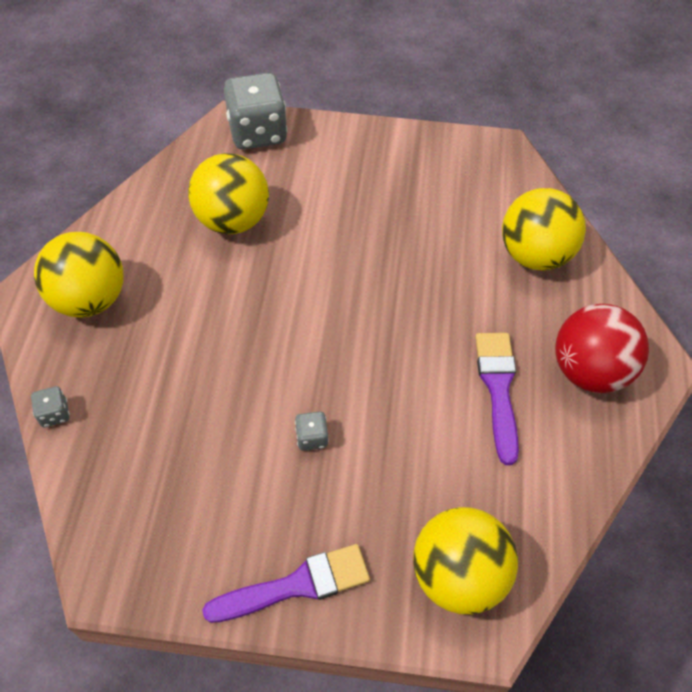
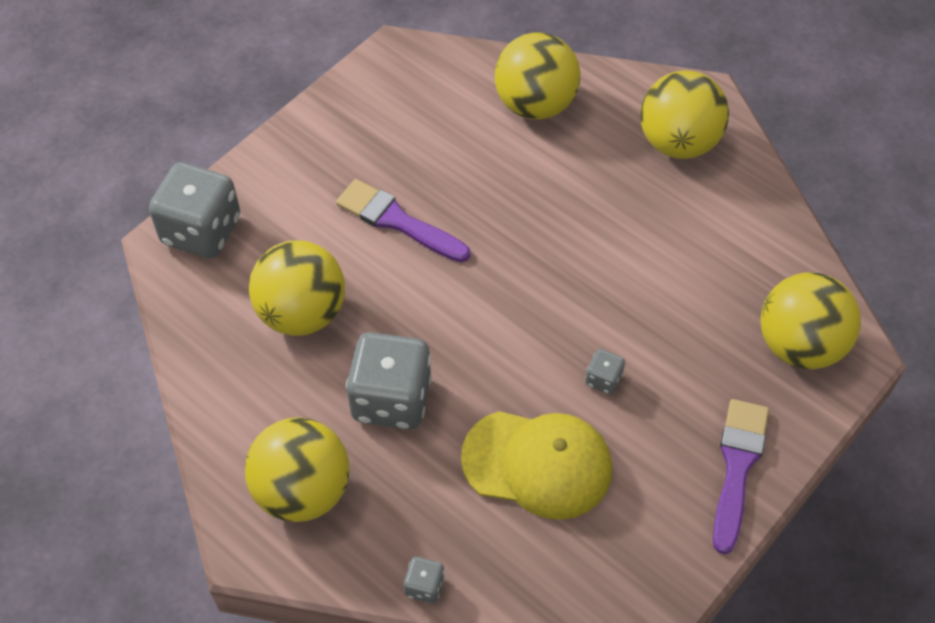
camera: 55 degrees left, 0 degrees up
(198, 309) = (391, 399): none -> grey dice
(203, 432) = (537, 464): none -> yellow cap
(498, 388) = (650, 214): purple brush -> purple brush (397, 221)
(589, 370) = (678, 142): red ball -> yellow ball

